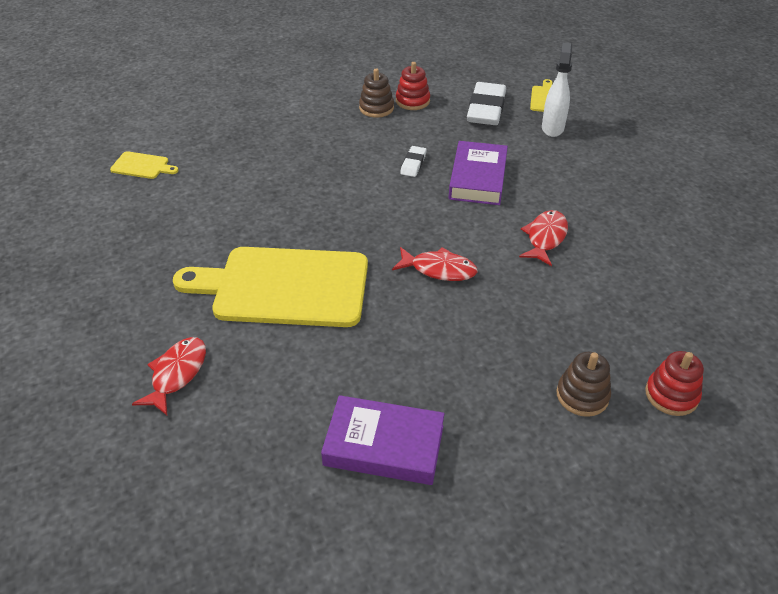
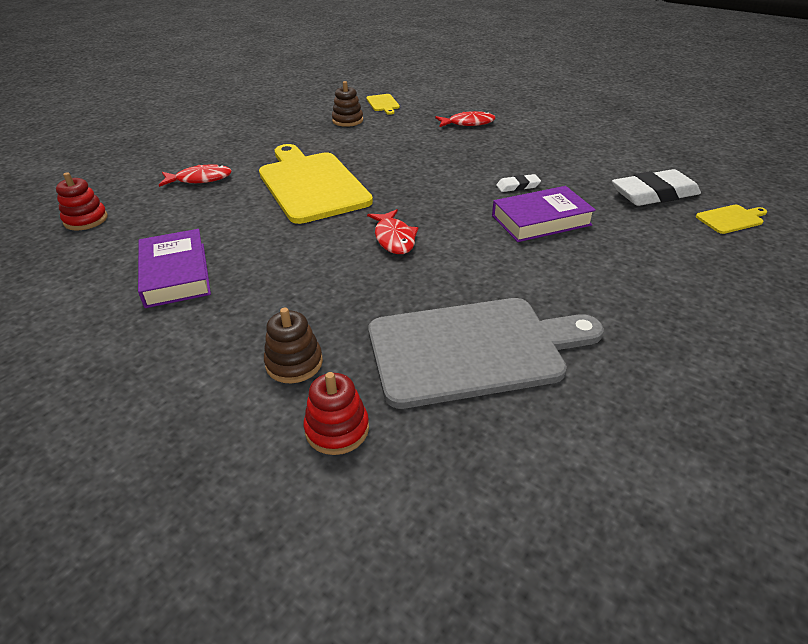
camera: 60 degrees right, 5 degrees down
(376, 108) = (569, 149): brown stacking toy -> brown stacking toy (347, 120)
(412, 101) = (605, 159): red stacking toy -> red stacking toy (86, 220)
(545, 238) = (500, 280): red fish -> red fish (468, 123)
(552, 128) = (685, 236): white spray bottle -> none
(620, 289) = (473, 349): none -> grey cutting board

